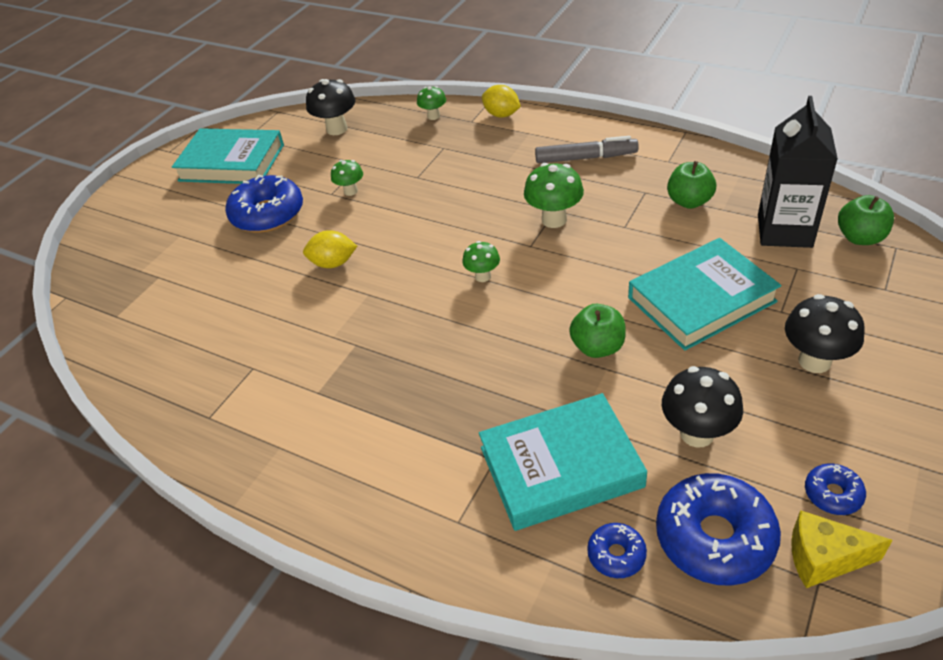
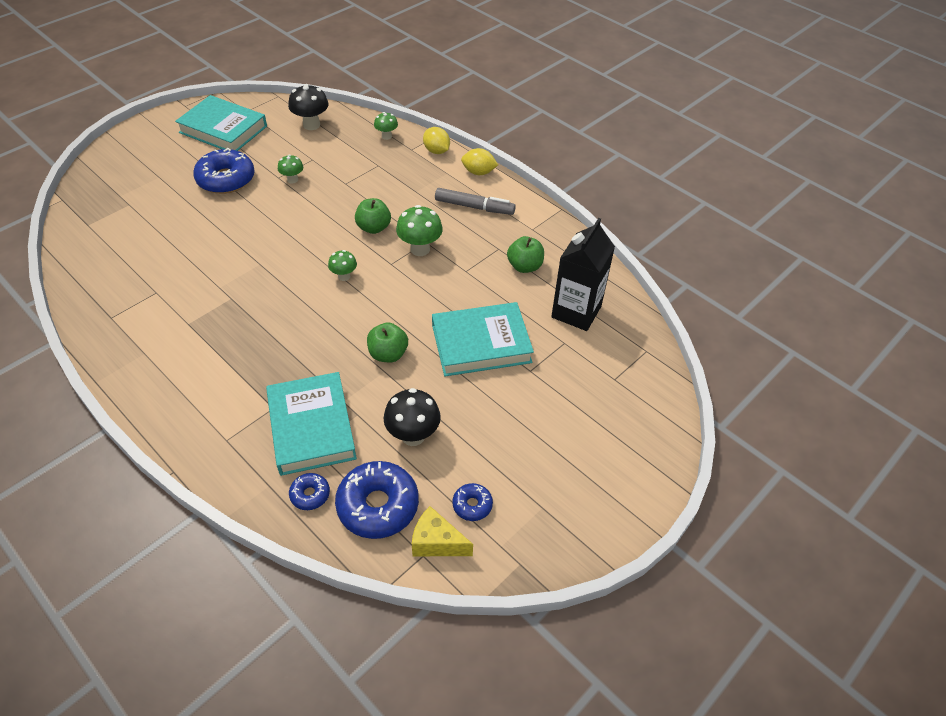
camera: 10 degrees right, 5 degrees up
(333, 263) = (249, 233): yellow lemon -> yellow lemon (478, 172)
(560, 467) = (311, 427): turquoise book -> turquoise book turned 75 degrees clockwise
(814, 361) = (526, 413): black mushroom -> none
(860, 238) = (626, 335): green apple -> green apple (373, 228)

